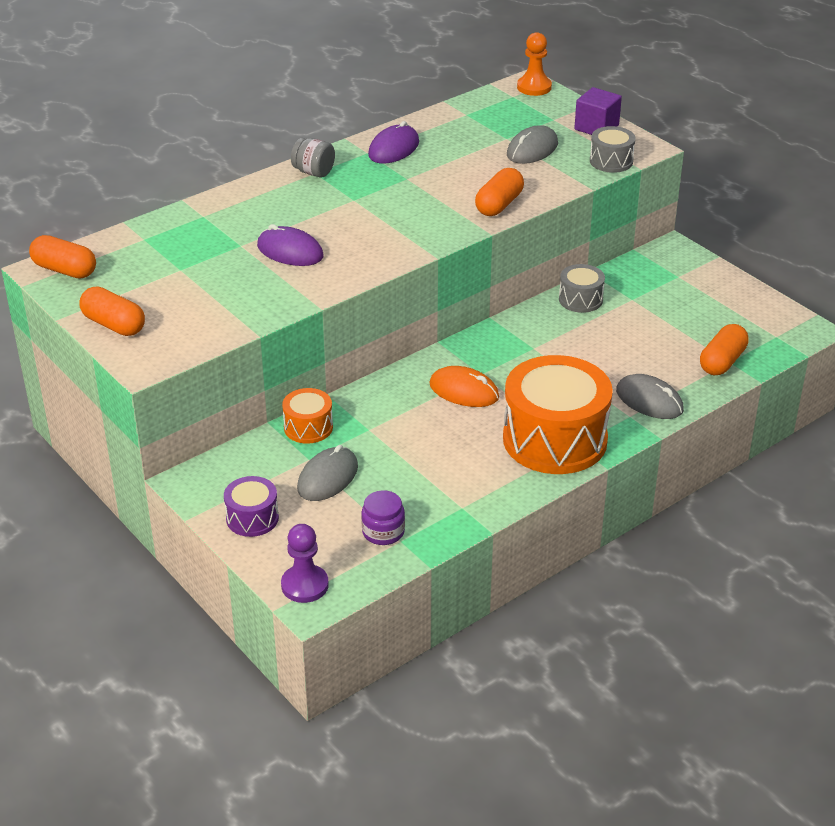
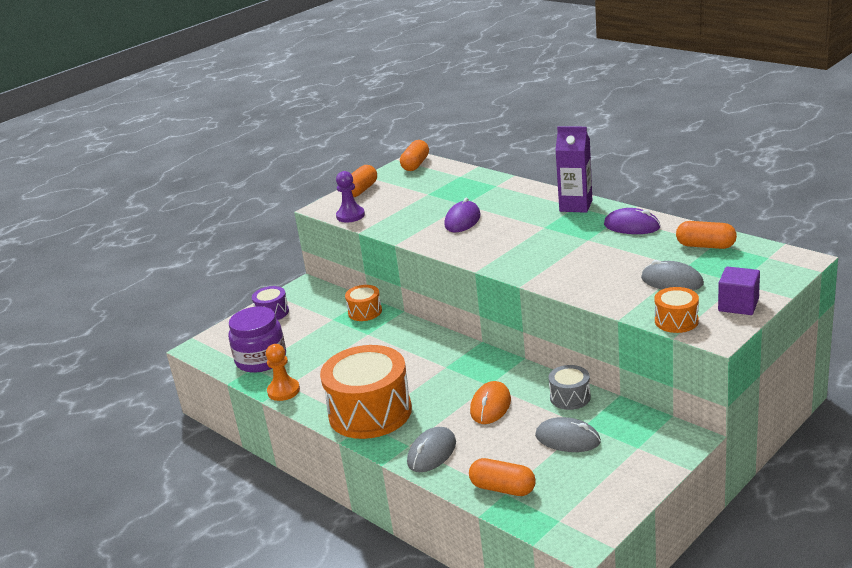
camera: 85 degrees right, 10 degrees down
(305, 585) = (212, 342): purple pawn -> purple pawn (350, 216)
(313, 172) = (576, 206): grey jar -> purple carton
(328, 478) = (313, 329): grey mouse -> grey mouse (567, 439)
(383, 532) = (261, 359): purple jar -> purple jar, size x1.80
(464, 391) = (421, 363): orange mouse -> orange mouse (490, 406)
(499, 205) = (567, 282): orange capsule -> orange capsule (705, 246)
(534, 87) = (795, 264): orange pawn -> orange pawn (283, 391)
(611, 161) = (676, 321): grey drum -> orange drum

